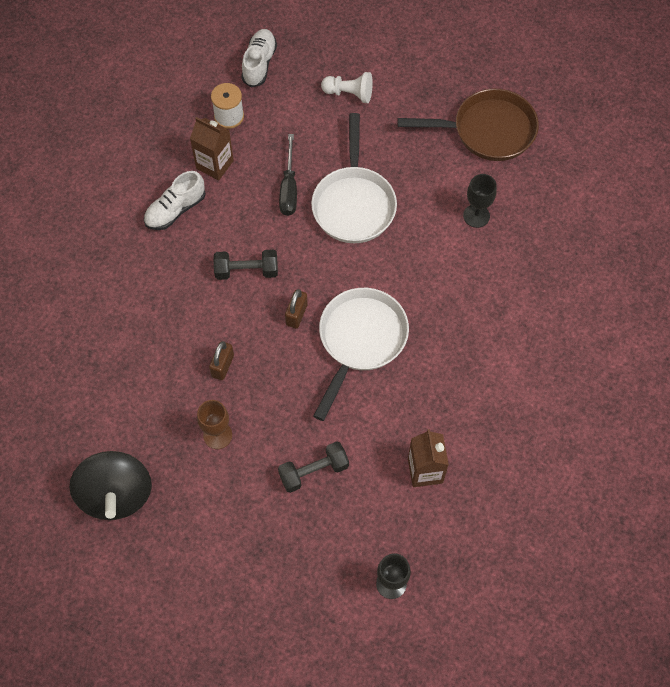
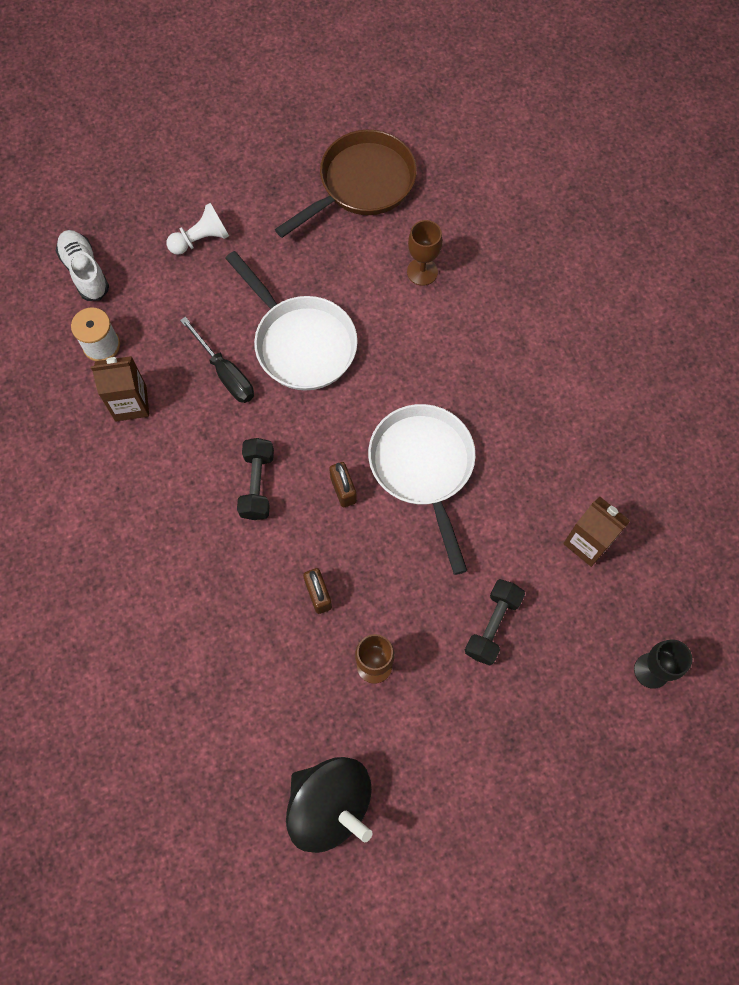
camera: 40 degrees left, 5 degrees up
(175, 210) = (132, 478): white shoe -> none
(246, 271) = (257, 484): black dumbbell -> black dumbbell turned 45 degrees counterclockwise
(476, 216) = (422, 271): black goblet -> brown goblet

